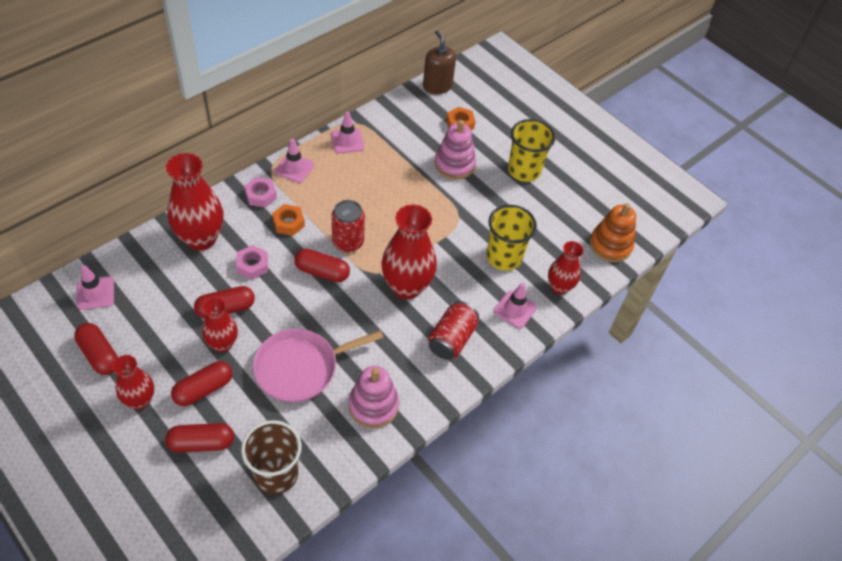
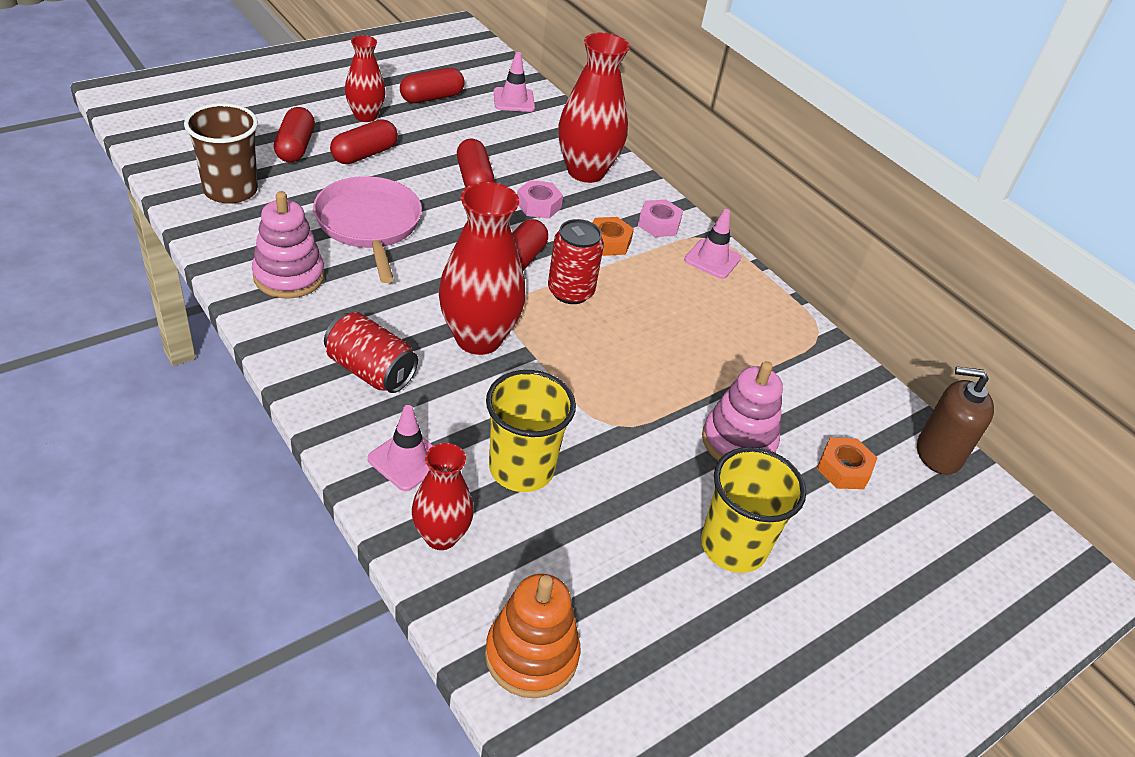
camera: 95 degrees right, 10 degrees down
(203, 389) = (364, 154): red capsule -> red capsule turned 75 degrees clockwise
(223, 344) = (423, 172): red vase -> none
(347, 141) = (775, 319): pink traffic cone -> none
(437, 86) = (938, 453): brown soap dispenser -> brown soap dispenser turned 150 degrees counterclockwise

